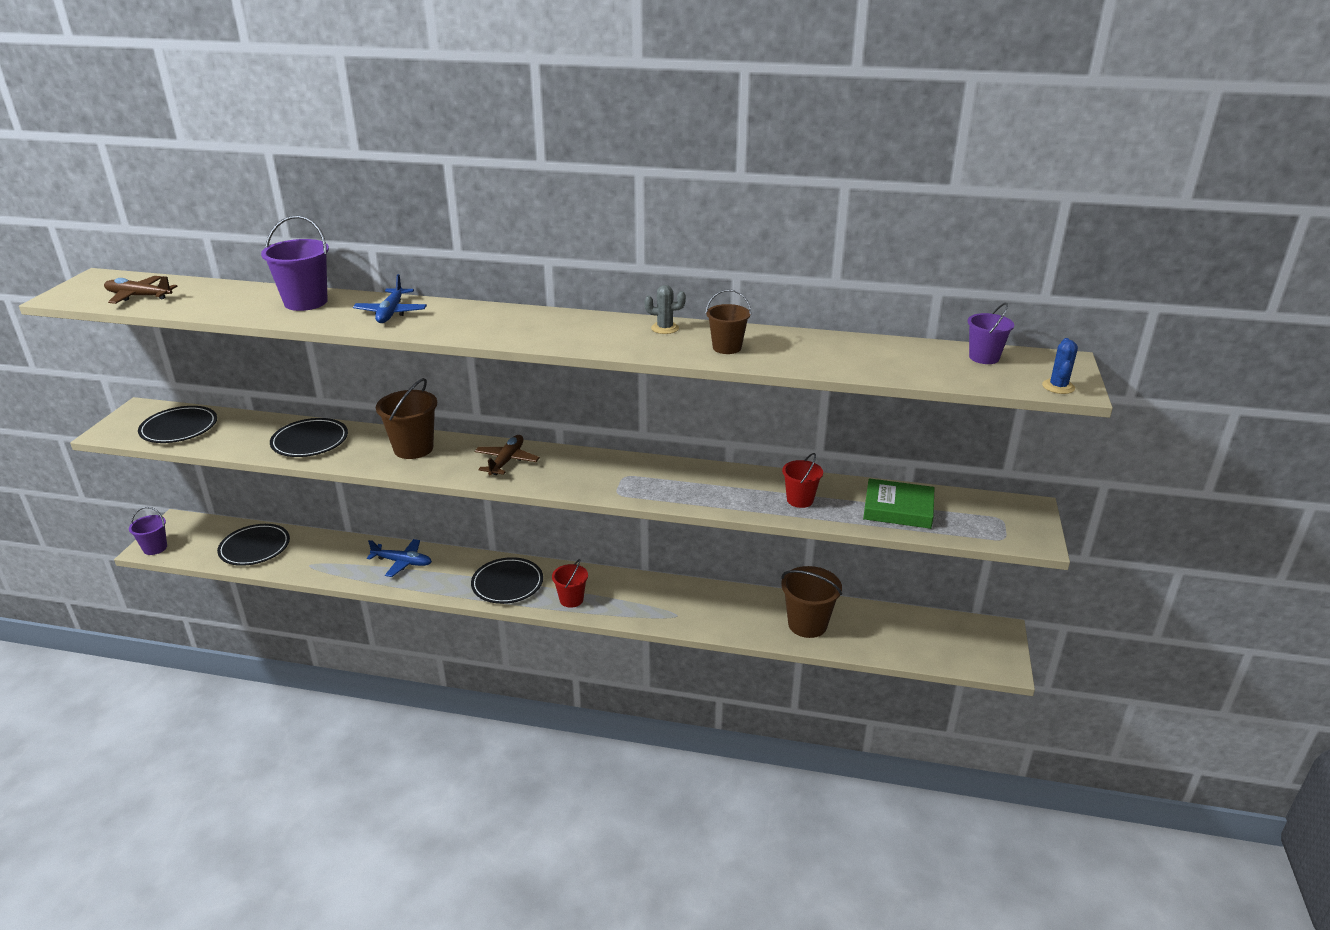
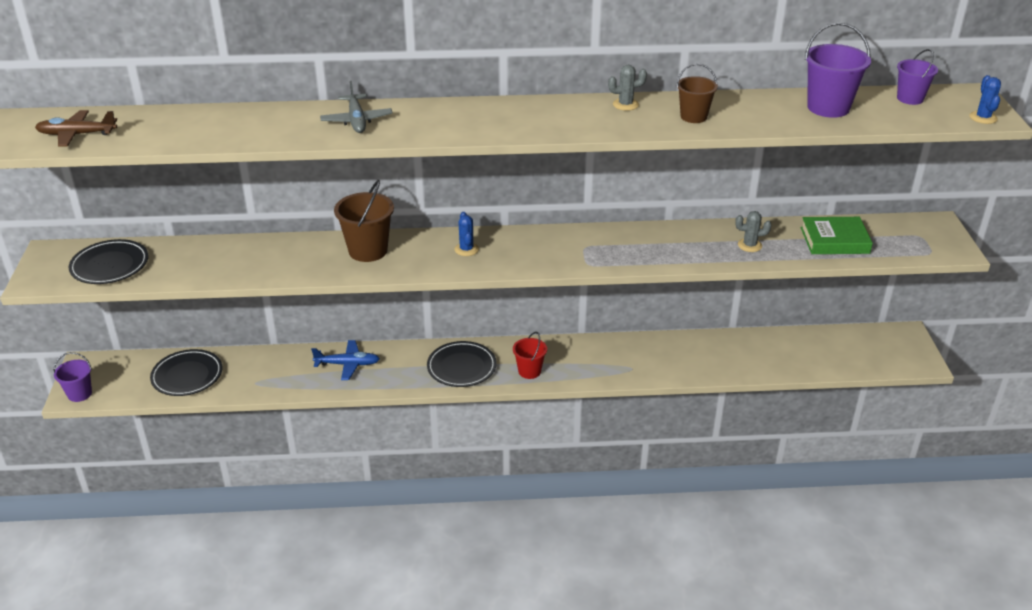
camera: 15 degrees left, 5 degrees up
(306, 302) = (260, 120): purple bucket -> purple bucket (828, 107)
(310, 441) = (259, 259): black plate -> none
(391, 312) = (357, 120): blue plane -> grey plane
(506, 461) = (466, 249): brown plane -> blue cactus
(800, 500) = (749, 245): red bucket -> grey cactus
(807, 624) = (748, 356): brown bucket -> none

